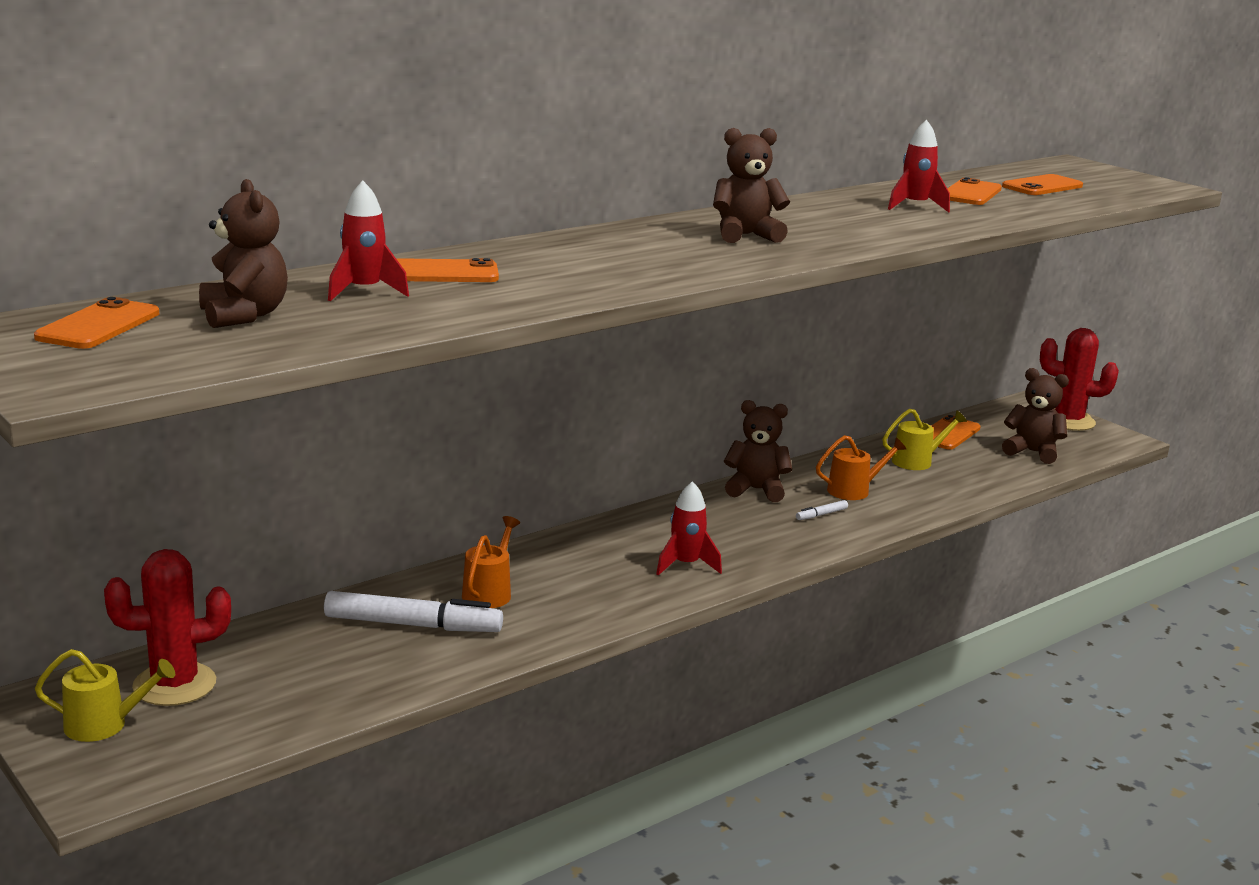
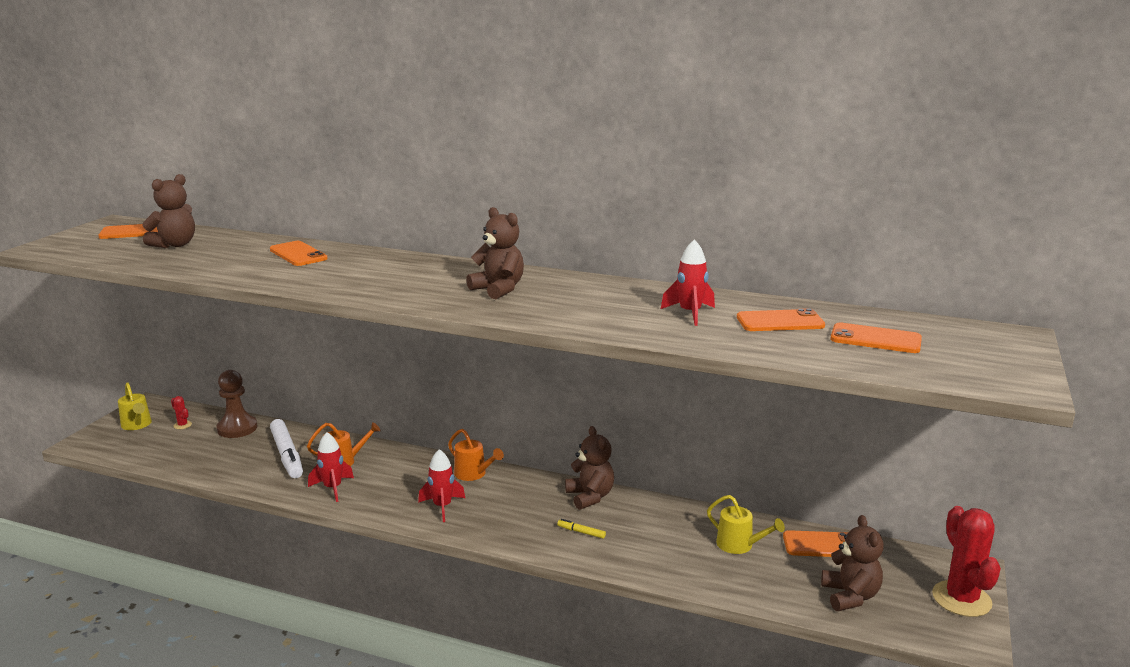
camera: 60 degrees right, 0 degrees up
(174, 685) = (182, 425): red cactus -> red cactus, size x0.42
(262, 643) = (237, 428): none -> brown pawn
(364, 291) = (242, 251): red rocket -> red rocket (333, 488)
(821, 515) = (581, 532): white marker -> yellow marker
(854, 490) = (642, 533): orange watering can -> orange watering can (473, 474)

